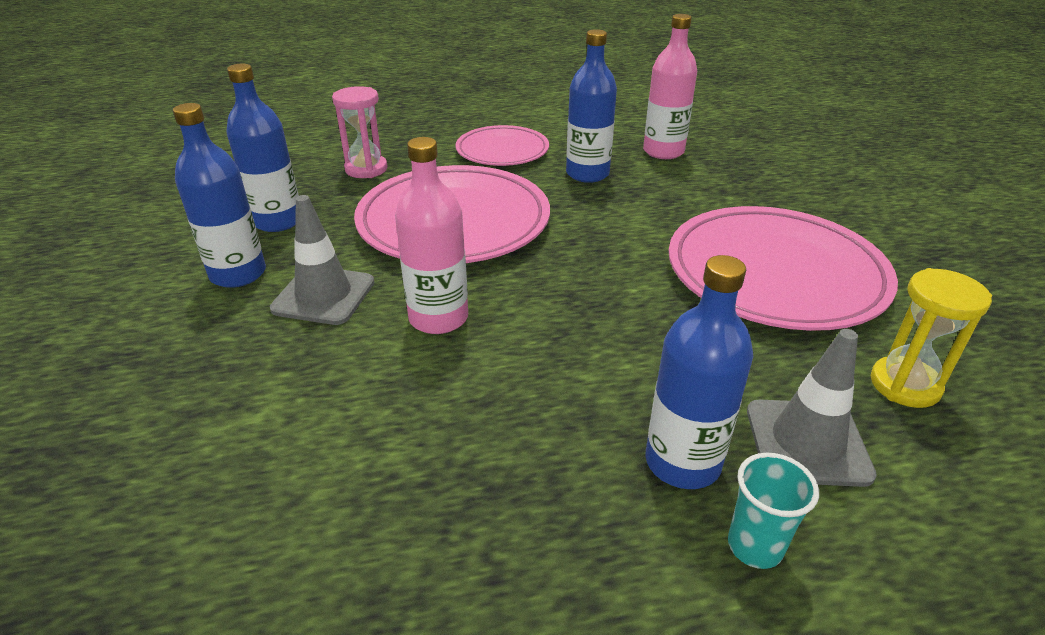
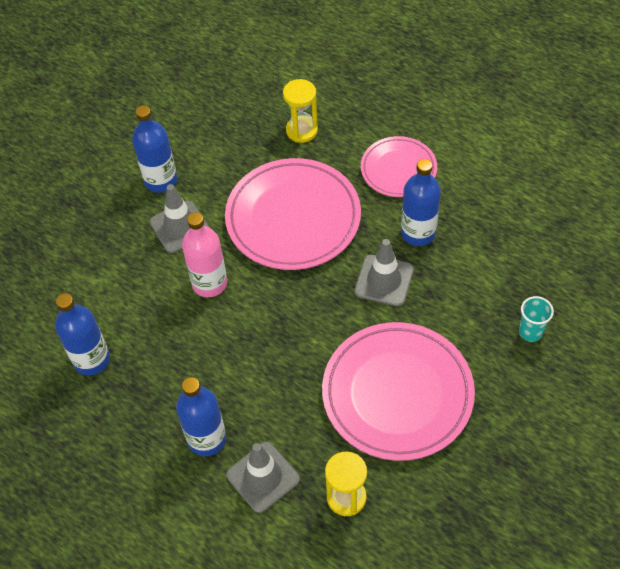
camera: 50 degrees right, 20 degrees up
(278, 221) = (213, 149): blue bottle -> blue bottle (92, 360)
(366, 169) = (302, 130): pink hourglass -> yellow hourglass
(615, 214) = (384, 280): none -> grey traffic cone
(663, 151) = (497, 248): pink bottle -> none
(755, 546) = (184, 488): turquoise cup -> turquoise cup (530, 332)

